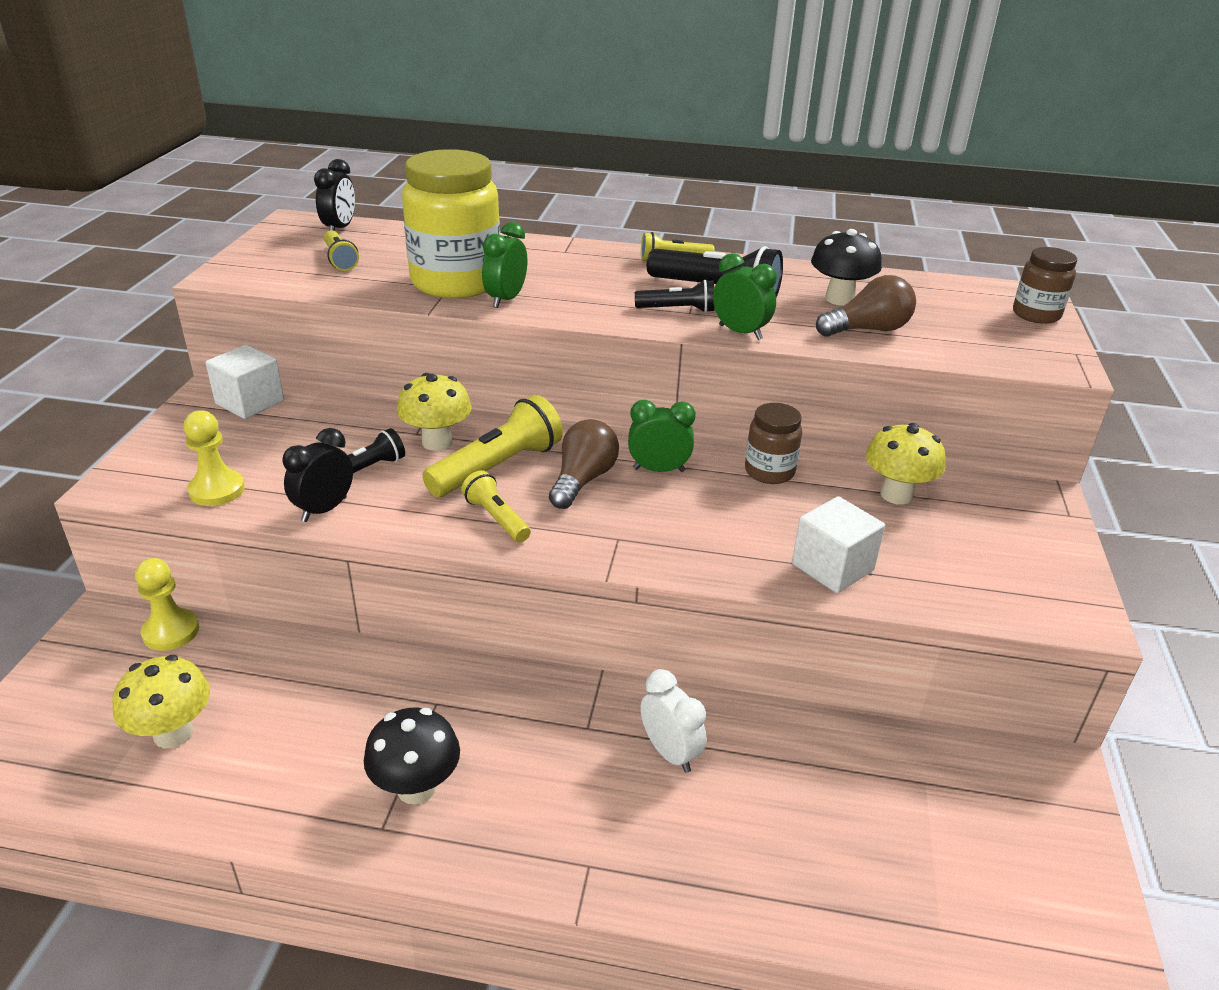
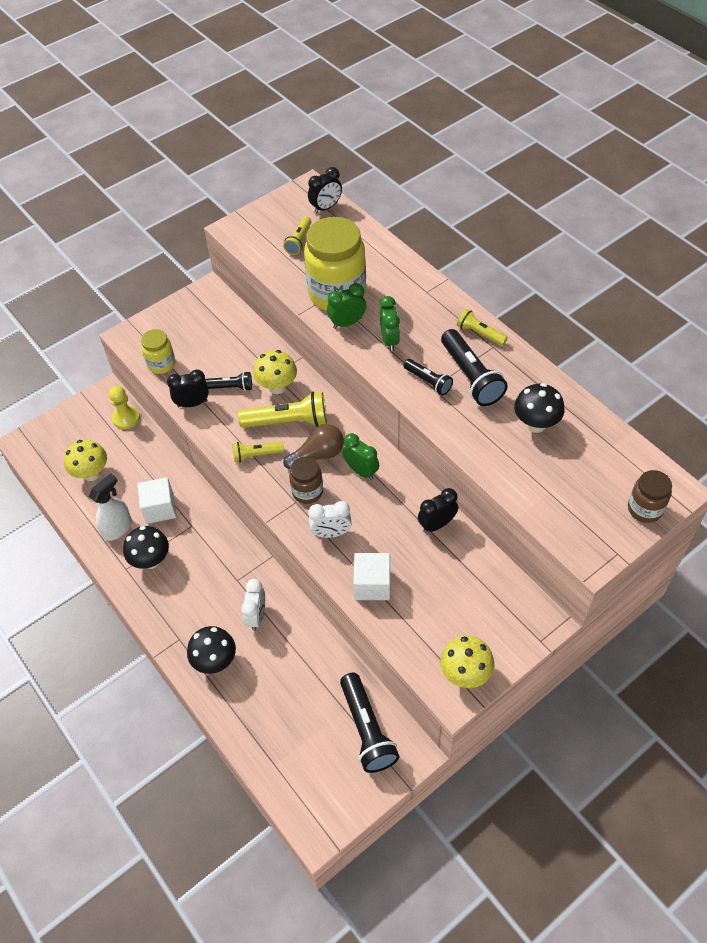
camera: 45 degrees right, 20 degrees up
(217, 490) = (161, 364): yellow pawn -> yellow jar
(250, 402) = (220, 307): white cube -> white cube (160, 508)
(305, 780) = (118, 528): none -> white spray bottle
(496, 518) = (256, 455): yellow flashlight -> yellow flashlight turned 105 degrees counterclockwise
(681, 854) = (215, 661): none -> black mushroom
(708, 545) = (331, 533): none -> white clock
(740, 332) = (439, 420): green clock -> green clock (389, 340)
(769, 472) = (415, 507): brown jar -> brown jar (307, 492)
(815, 474) = (437, 524): none -> black clock
(867, 330) = (515, 460): brown light bulb -> none
(896, 495) = (462, 565): yellow mushroom -> yellow mushroom (465, 674)
(980, 785) = (367, 729): none -> black flashlight

